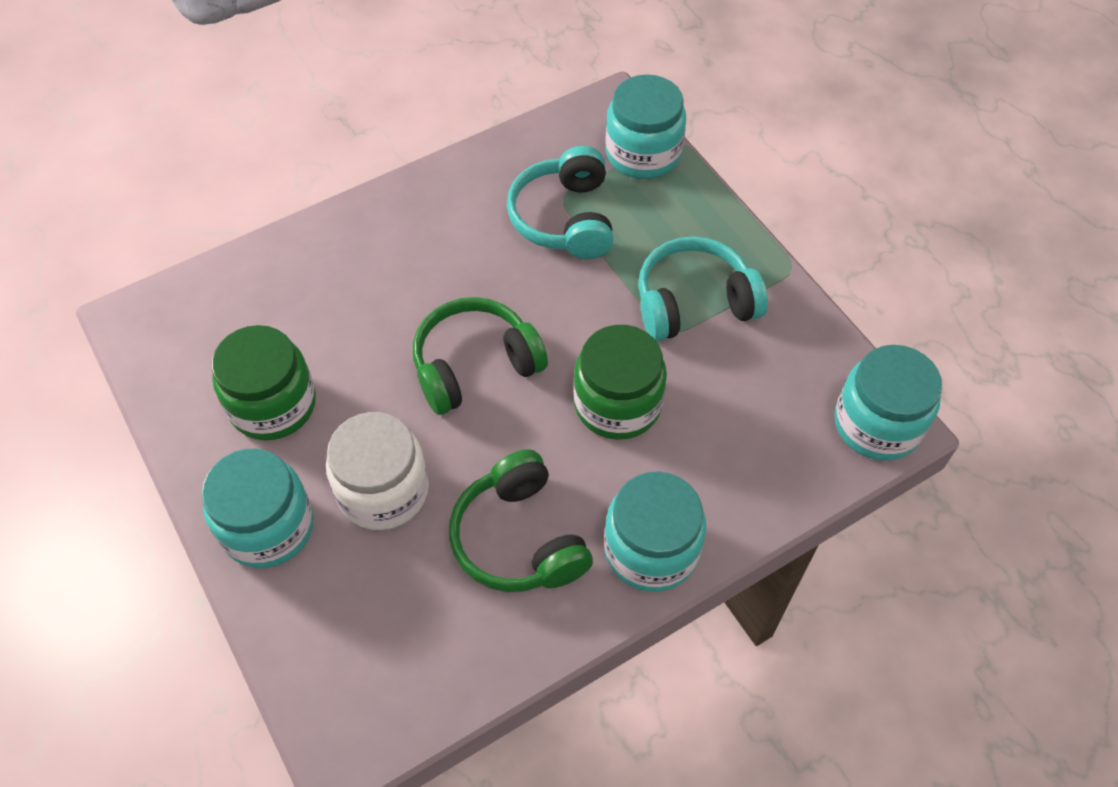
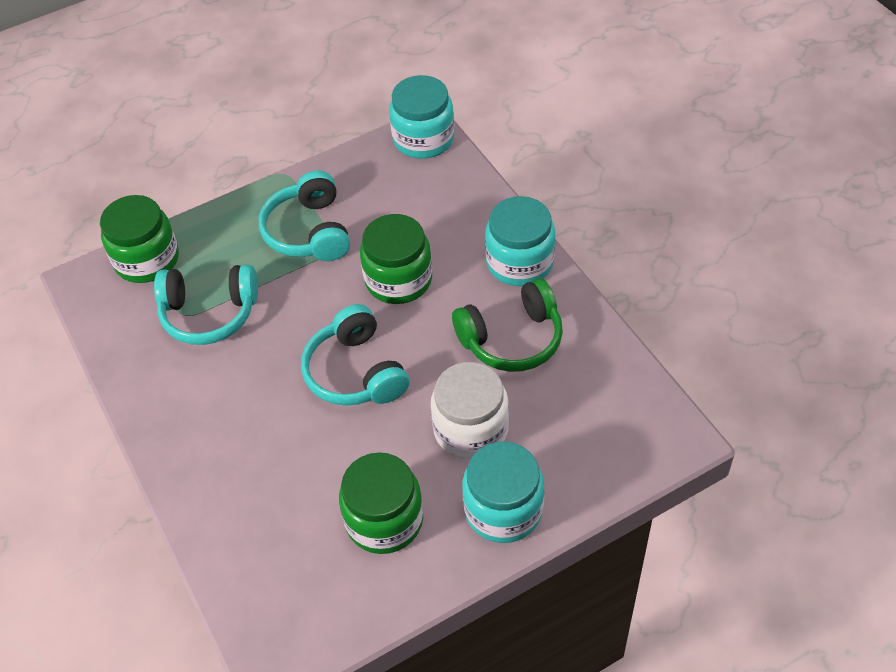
camera: 85 degrees left, 5 degrees down
(475, 366) = (356, 372): green headphones -> turquoise headphones
(643, 153) = (147, 259): turquoise jar -> green jar

